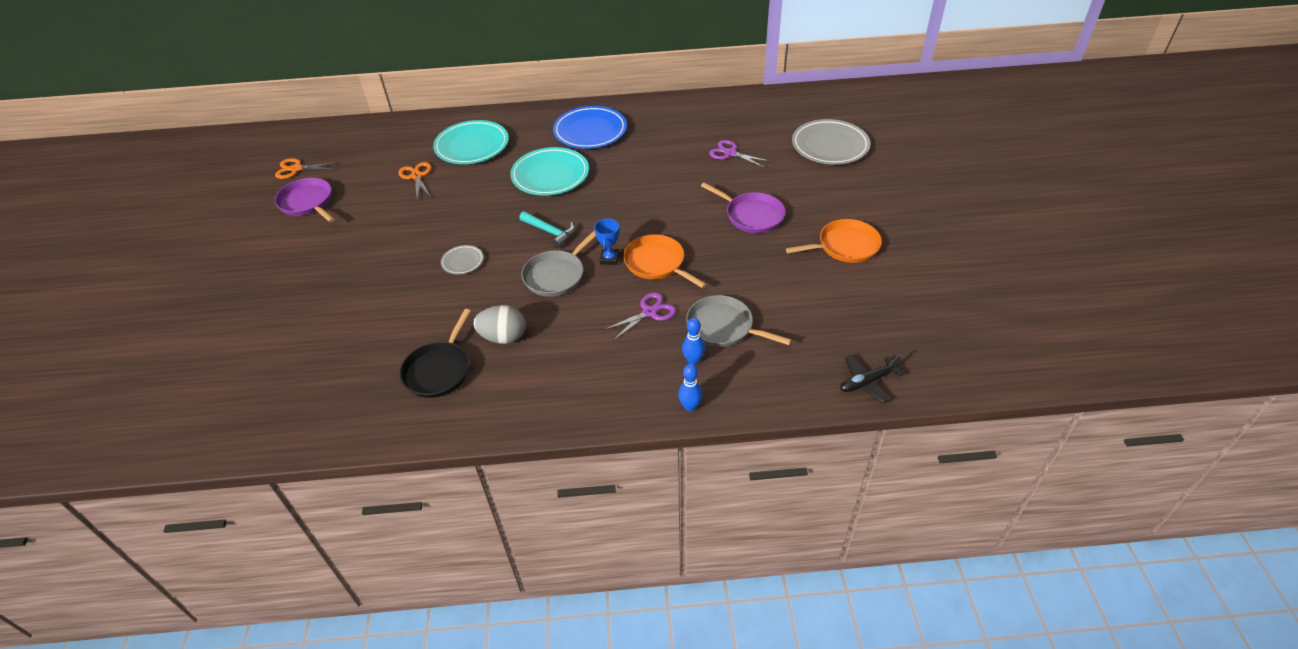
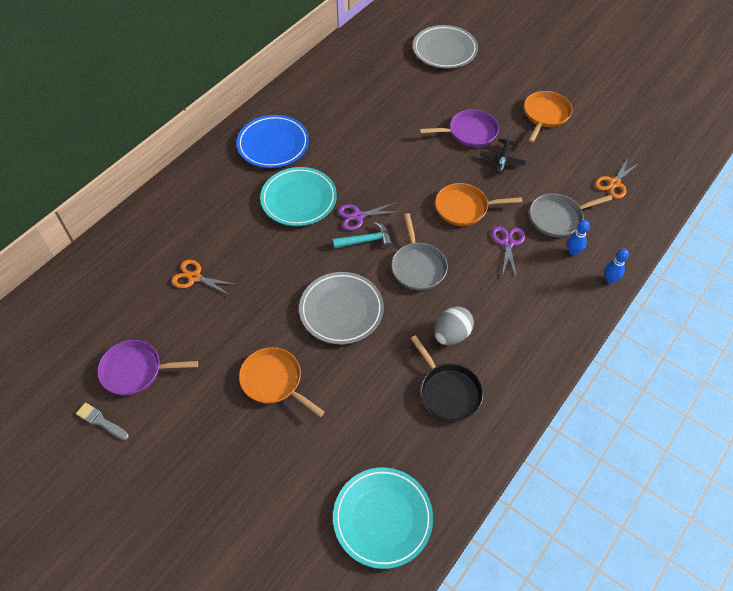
camera: 50 degrees left, 10 degrees up
(252, 215) = (101, 421): none -> grey brush
(296, 169) = (70, 353): orange scissors -> orange scissors (614, 183)
(358, 269) = (274, 381): none -> orange pan
(462, 262) = (341, 310): grey plate -> grey plate, size x2.05
(472, 146) = (199, 220): turquoise plate -> turquoise plate (382, 518)
(609, 258) = (432, 228): blue trophy -> none
(730, 153) = (394, 96): purple scissors -> purple scissors (358, 216)
(867, 382) = (663, 190): black plane -> black plane (502, 160)

